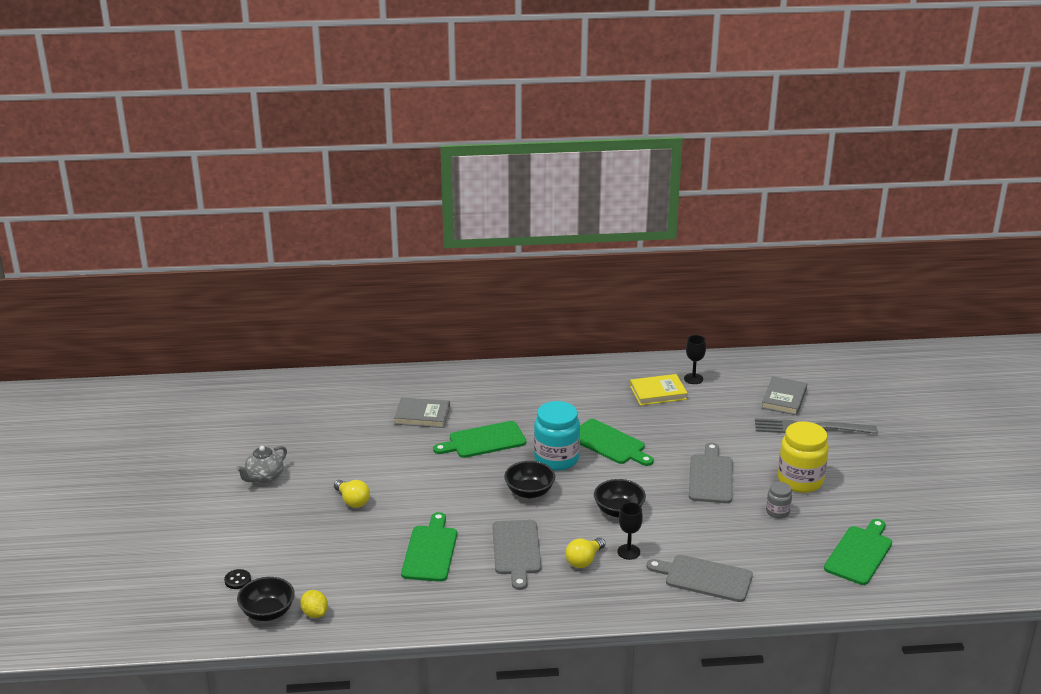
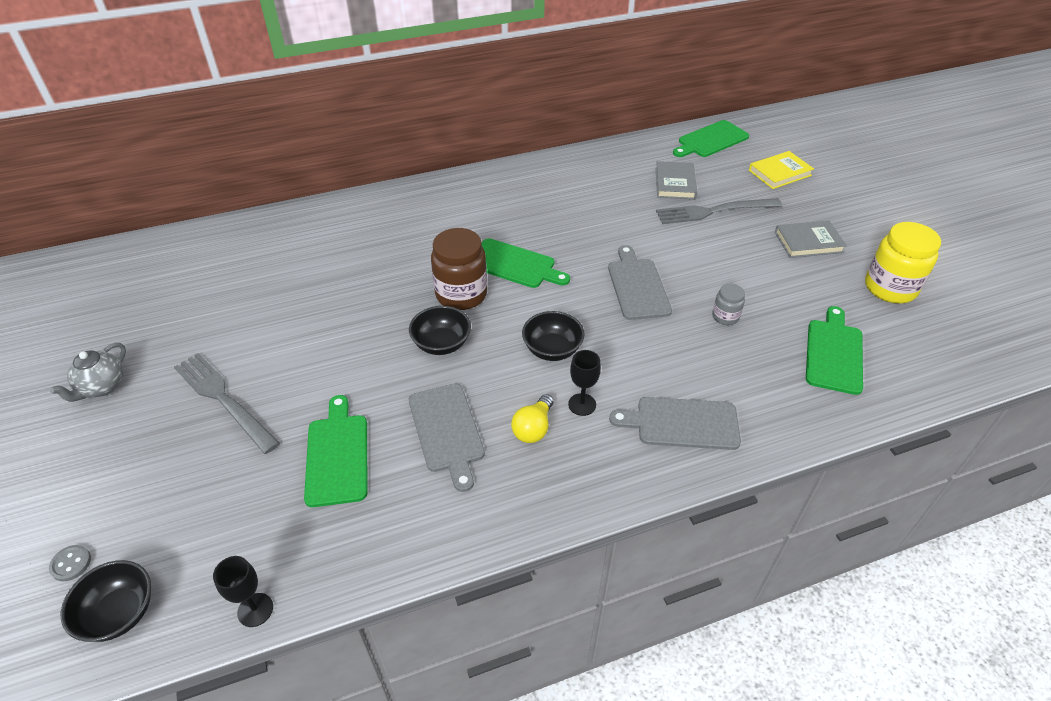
camera: 15 degrees left, 15 degrees up
(237, 580) = (71, 564): black button -> grey button
(315, 613) = (191, 598): yellow lemon -> none
(352, 501) = (223, 399): yellow light bulb -> grey fork
(422, 415) = (293, 266): grey book -> grey book (808, 242)
(484, 441) = (372, 286): green cutting board -> green cutting board (711, 140)
(556, 459) = (461, 294): turquoise jar -> brown jar
(658, 392) = (546, 197): yellow book -> yellow book (779, 173)
(693, 379) = (577, 176): black goblet -> black goblet (255, 610)
(800, 480) = (731, 273): yellow jar -> yellow jar (890, 288)

